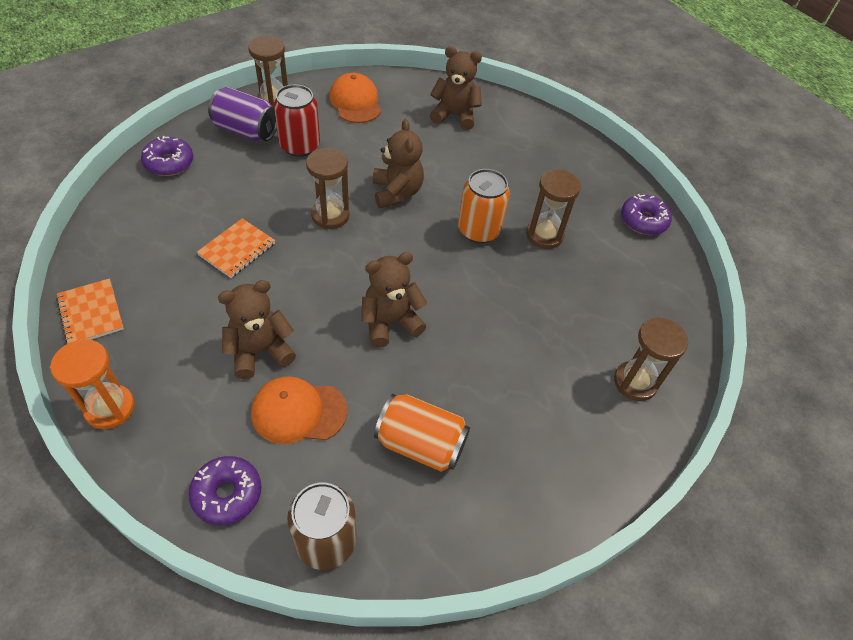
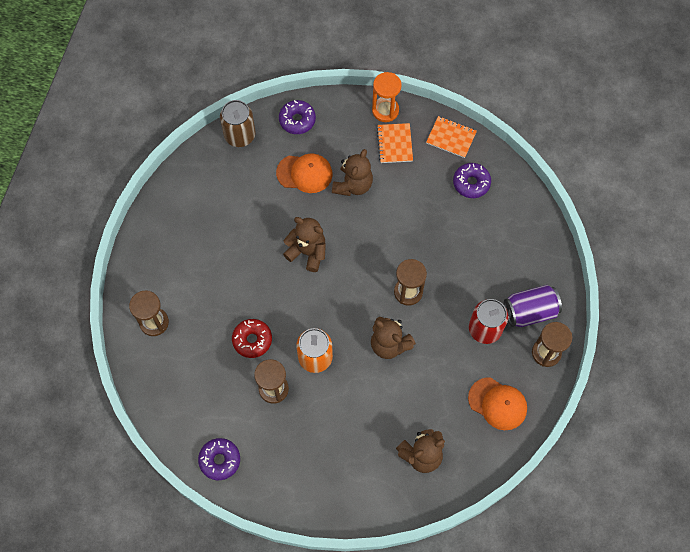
camera: 145 degrees right, 15 degrees up
(169, 163) = (537, 247): purple donut -> purple donut (471, 183)
(237, 249) = (430, 227): orange notebook -> orange notebook (394, 144)
(298, 411) = (304, 173): orange cap -> orange cap turned 45 degrees clockwise
(390, 322) = (307, 252): brown teddy bear -> brown teddy bear turned 90 degrees counterclockwise
(420, 444) = (236, 203): orange can -> none
(531, 287) = (252, 340): none -> red donut

